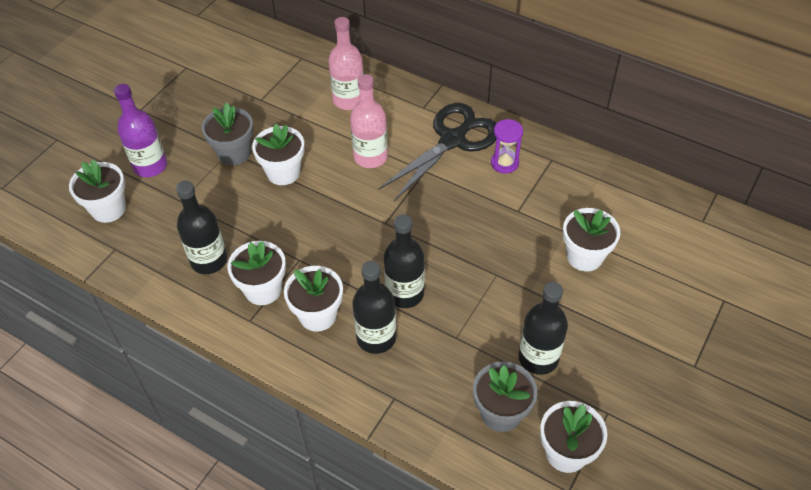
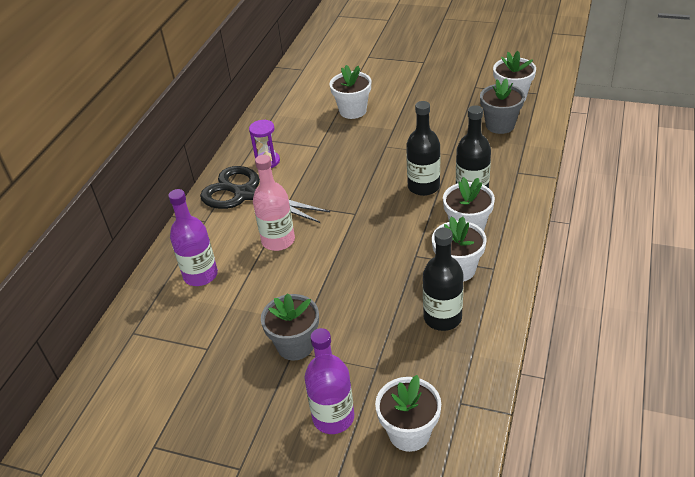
camera: 100 degrees left, 10 degrees down
(283, 172) = (313, 296): white flower pot -> none
(349, 100) = (200, 275): pink bottle -> purple bottle
(538, 358) = (449, 117): black bottle -> none

